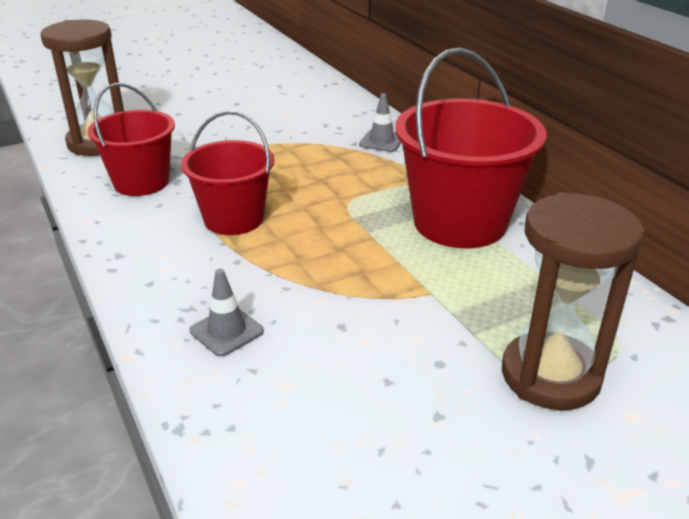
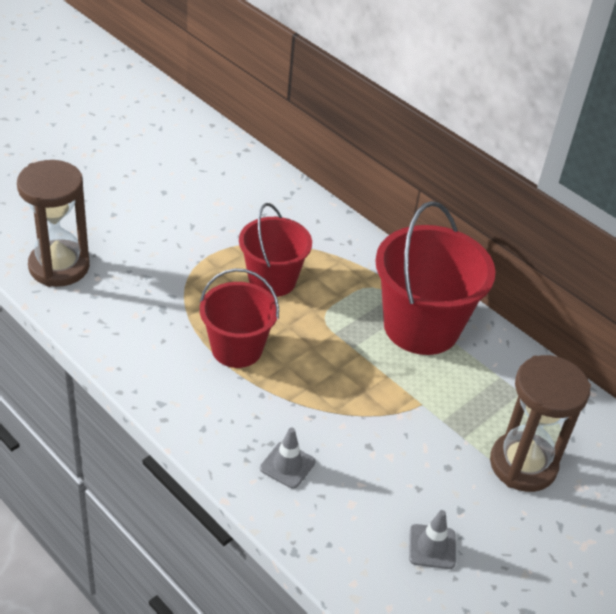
camera: 20 degrees left, 10 degrees up
(141, 182) = (131, 315): red bucket -> red bucket (272, 280)
(381, 141) = (323, 233): grey traffic cone -> grey traffic cone (432, 547)

